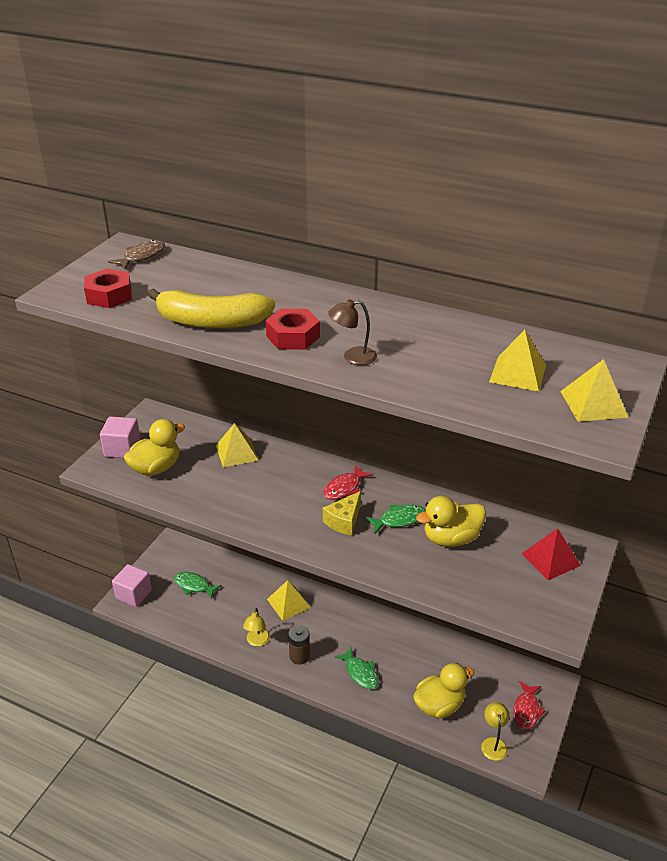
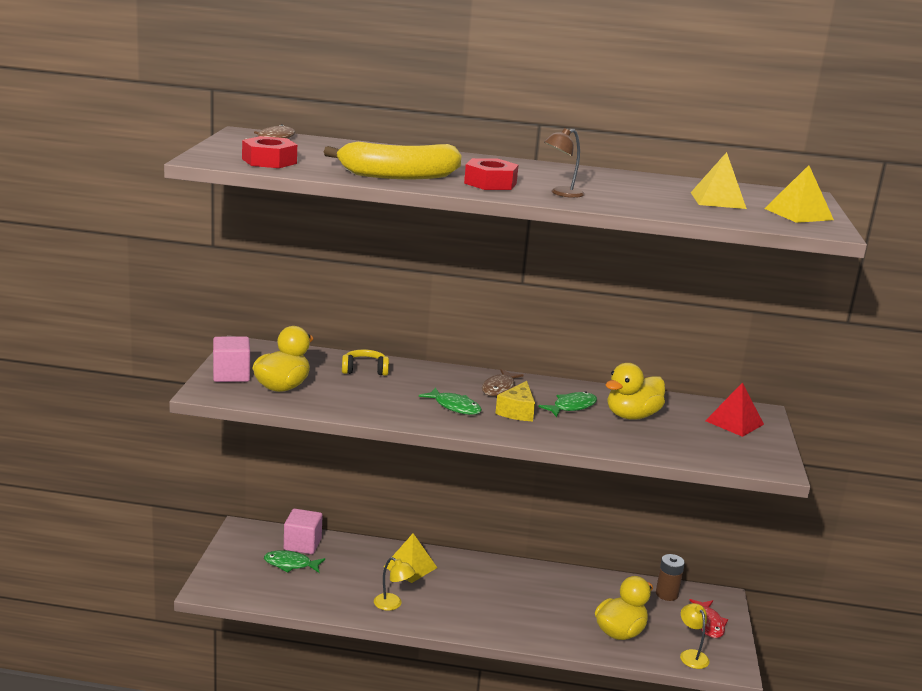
camera: 20 degrees left, 15 degrees down
(134, 594) = (220, 580): pink cube -> pink cube (302, 544)
(236, 452) = (365, 370): yellow pyramid -> yellow headphones
(257, 641) = (392, 604): yellow lamp -> yellow lamp turned 45 degrees counterclockwise
(299, 656) = (448, 611): brown battery -> brown battery (666, 594)
(344, 488) = (499, 388): red fish -> brown fish
(360, 673) = (522, 616): green fish -> green fish (455, 407)

